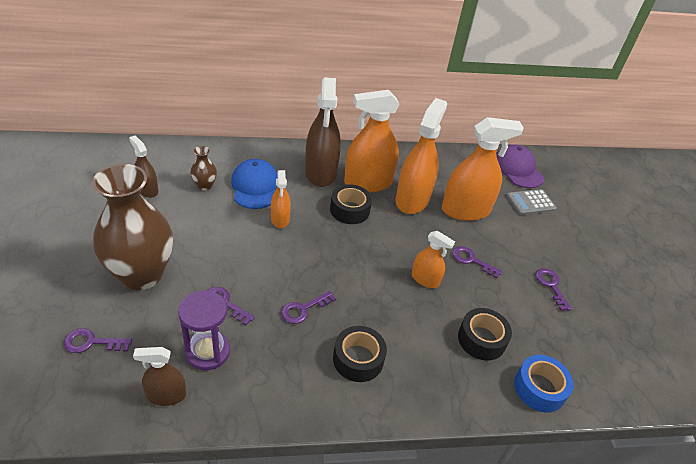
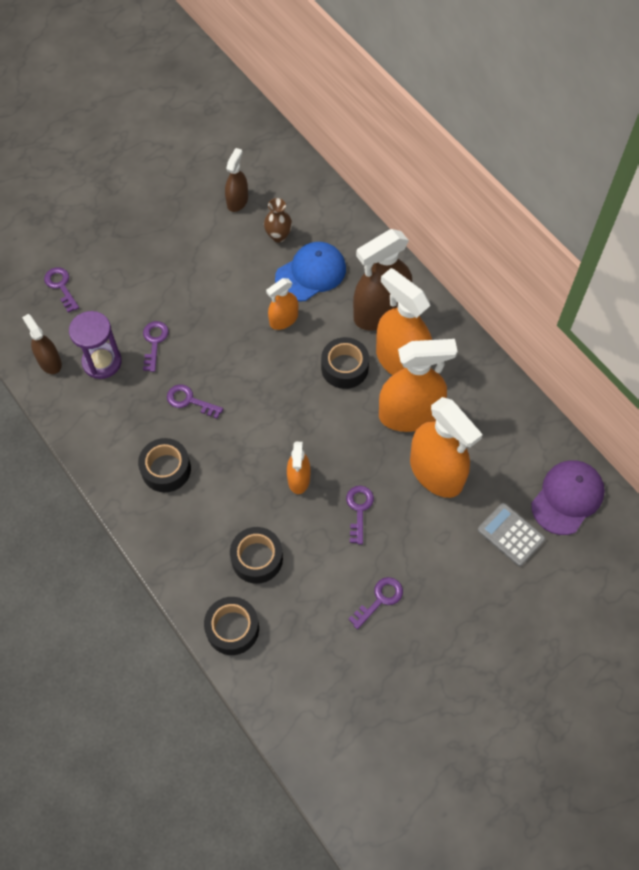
camera: 65 degrees right, 20 degrees up
(141, 275) = (142, 268): brown vase -> none
(539, 388) = (232, 628): blue tape -> black tape

